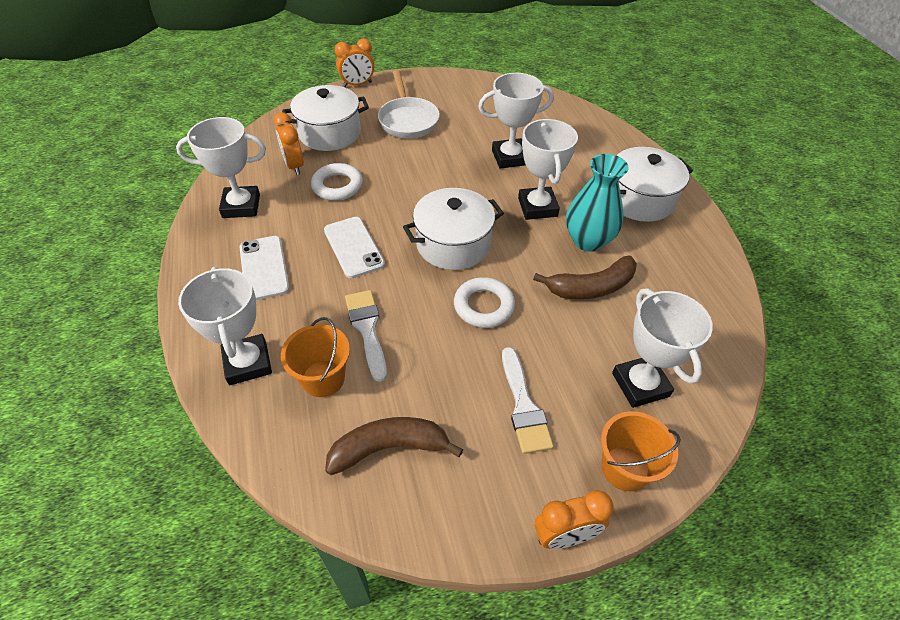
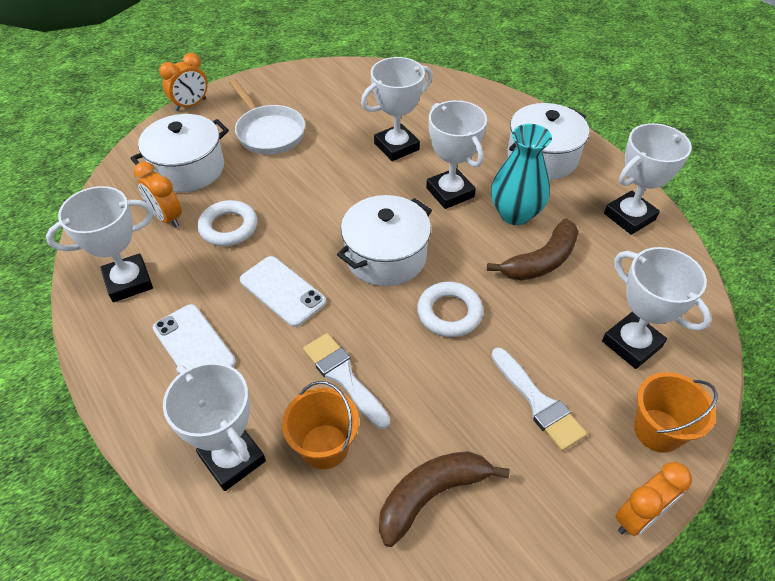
camera: 20 degrees left, 0 degrees up
(699, 273) = (629, 216): none -> white trophy

